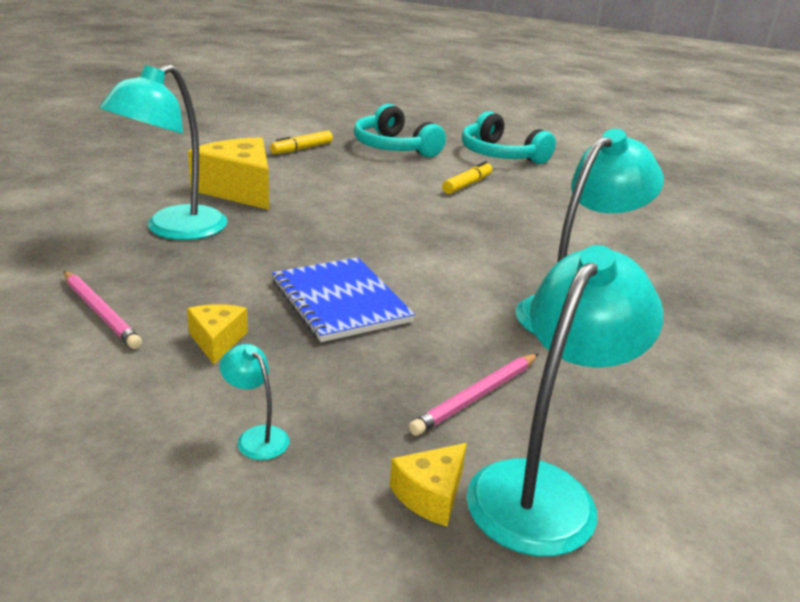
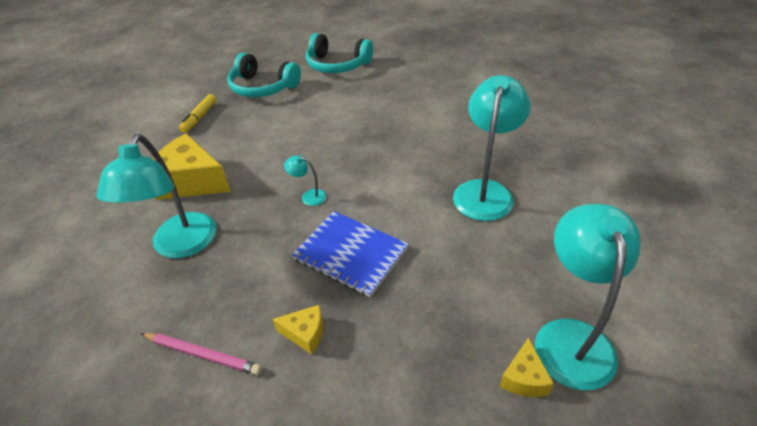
camera: 25 degrees left, 15 degrees up
(217, 341) = (305, 333): yellow cheese -> yellow cheese turned 135 degrees clockwise
(256, 437) = (399, 397): turquoise lamp -> turquoise lamp (309, 196)
(467, 185) = (339, 104): yellow marker -> none
(477, 396) = (488, 288): pink pencil -> none

